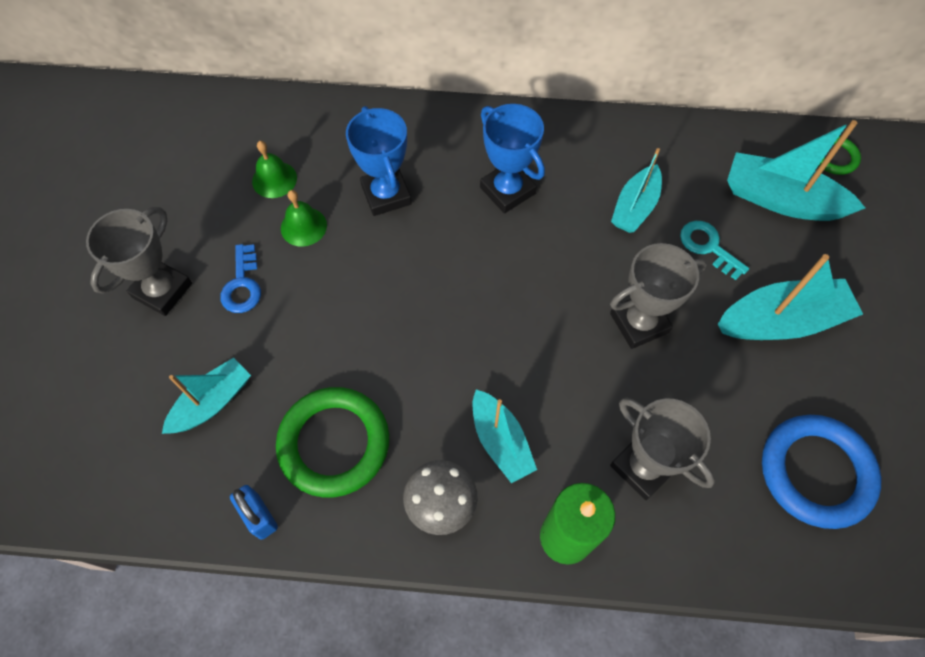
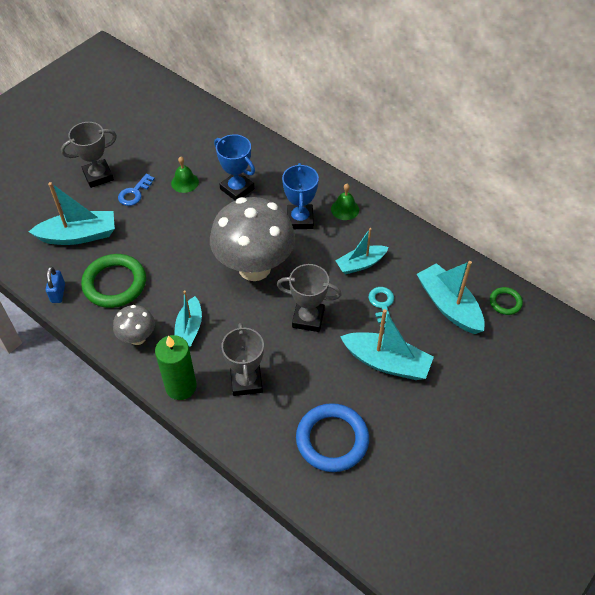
camera: 35 degrees right, 10 degrees down
(212, 402) = (79, 235): turquoise boat -> turquoise boat, size x1.53
(274, 179) = (190, 153): green bell -> green bell (345, 209)
(386, 195) = (237, 189): blue trophy -> blue trophy turned 60 degrees counterclockwise
(509, 295) = (254, 268): none -> grey mushroom

